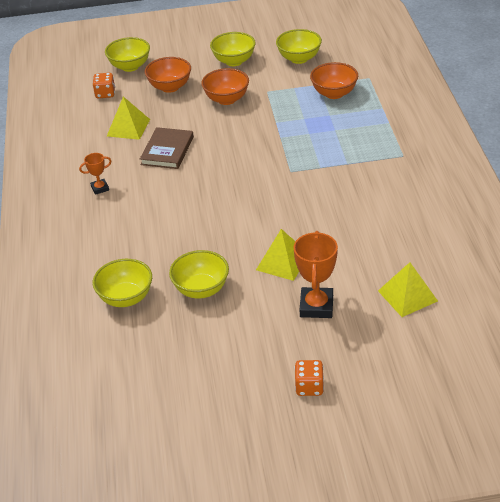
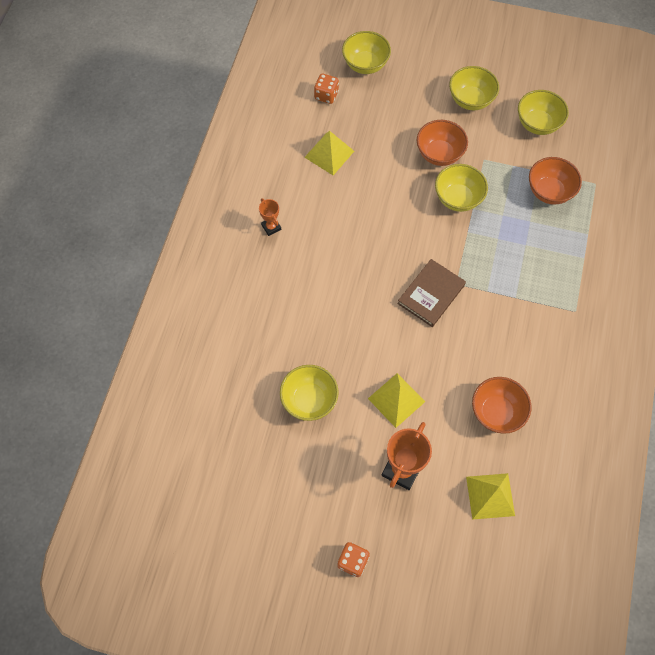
camera: 20 degrees right, 25 degrees up
(100, 188) = (271, 227): orange trophy -> orange trophy turned 60 degrees clockwise
(126, 298) = (240, 379): yellow bowl -> yellow bowl (458, 198)
(167, 151) = (352, 203): brown book -> brown book (431, 294)
(170, 87) = (392, 112): orange bowl -> orange bowl (496, 412)

